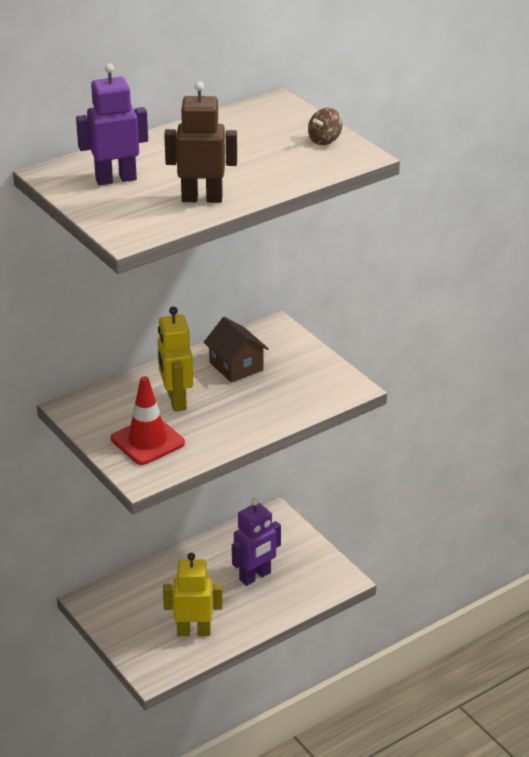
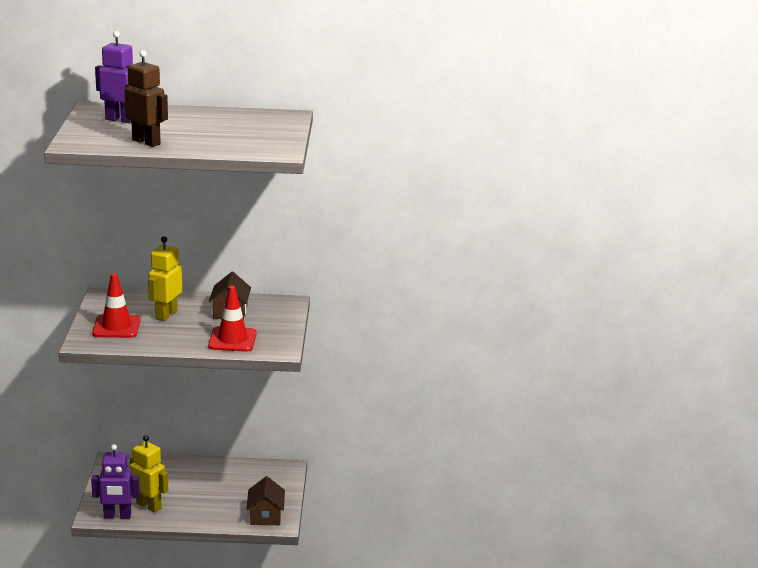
camera: 35 degrees right, 10 degrees down
(255, 576) = (227, 495): purple robot -> purple robot (117, 516)
(288, 399) = (232, 340): none -> red traffic cone
(320, 579) = (265, 516): none -> brown house
(325, 140) = (277, 139): brown spinning top -> none

